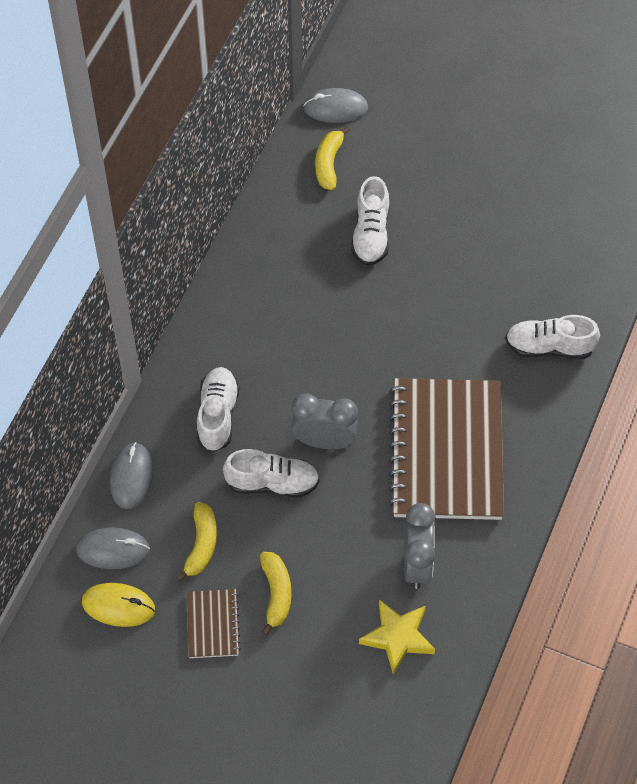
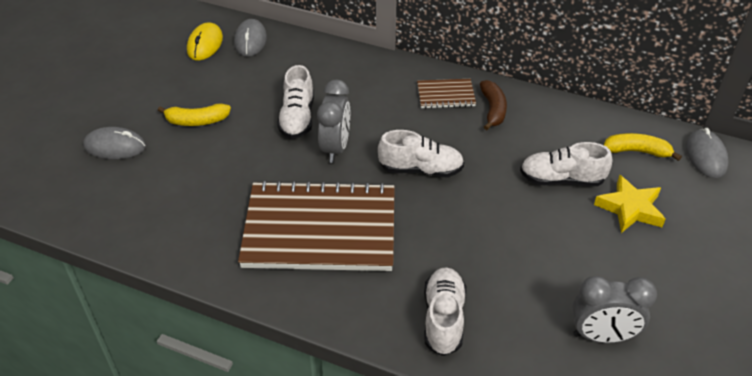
camera: 90 degrees right, 15 degrees down
(131, 477) = (310, 47): grey mouse -> grey mouse (115, 146)
(201, 545) = (247, 82): yellow banana -> none
(212, 624) = (178, 88): brown notebook -> brown notebook (445, 95)
(217, 415) = (362, 88): white shoe -> white shoe (421, 169)
(261, 284) = (493, 110): none -> brown banana
(398, 637) = (138, 192): yellow star -> yellow star (630, 208)
(417, 564) = (206, 206): grey clock -> grey clock (602, 336)

